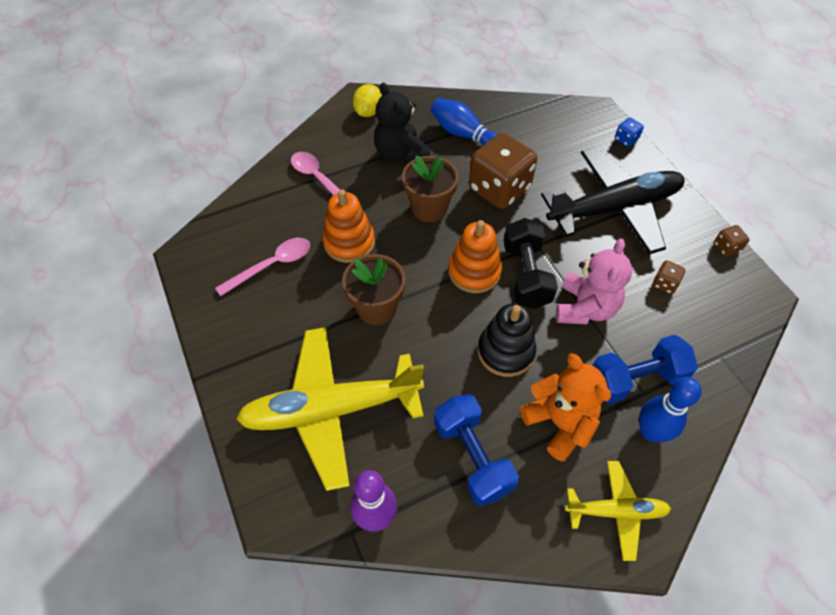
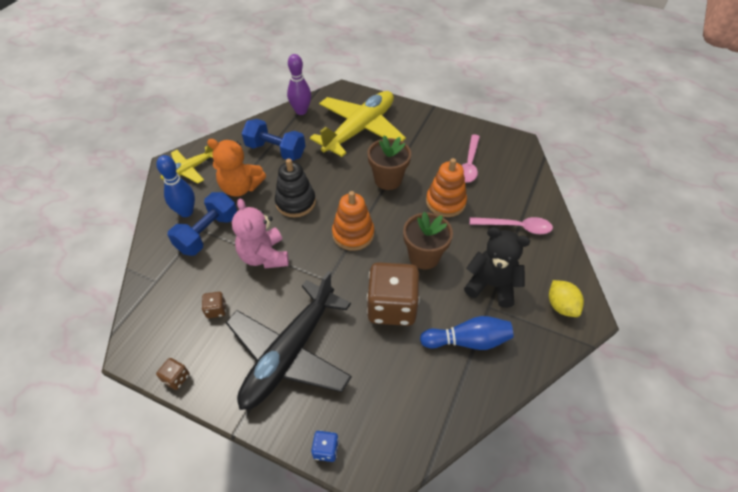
camera: 140 degrees right, 5 degrees down
(526, 275) = (318, 253): black dumbbell -> none

